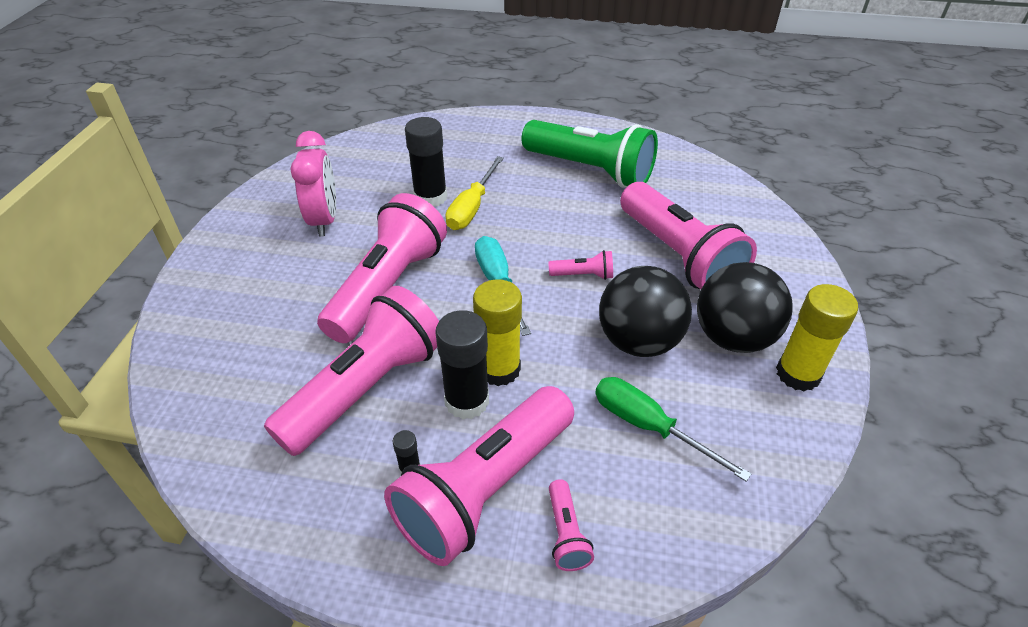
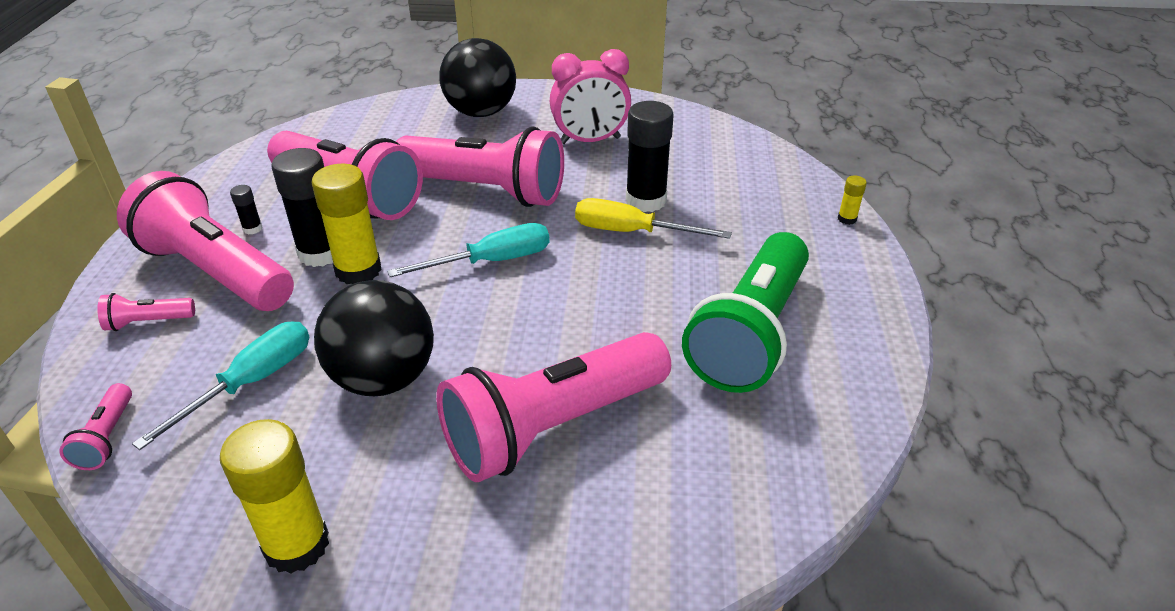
camera: 85 degrees right, 5 degrees down
(476, 117) = (847, 219): none -> yellow glue stick
(583, 275) = (507, 329): pink flashlight -> pink flashlight (107, 437)
(648, 426) = (251, 382): green screwdriver -> turquoise screwdriver
(733, 337) = (378, 476): black ball -> black ball (481, 112)

